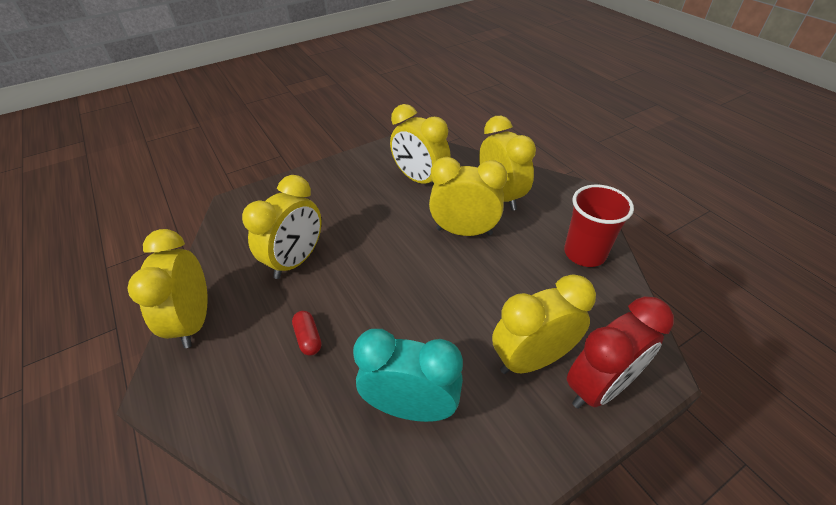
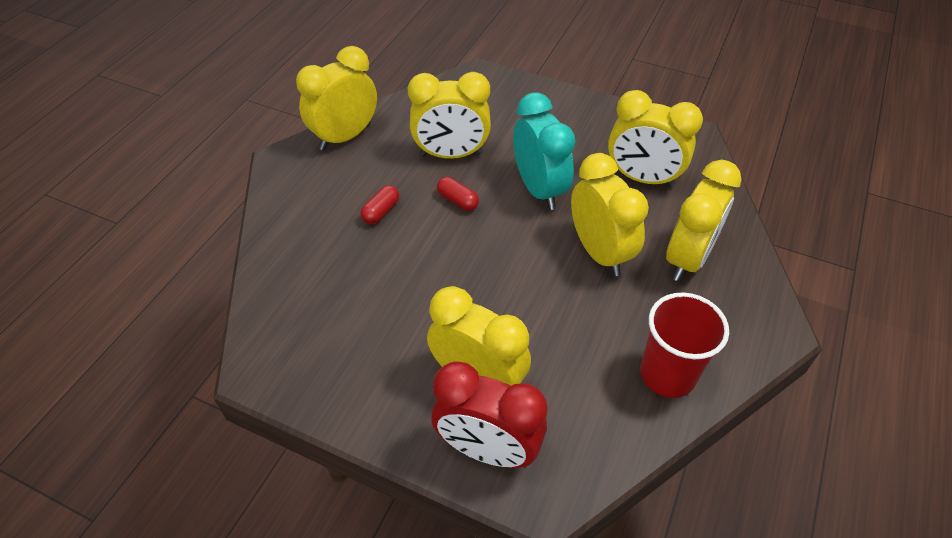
camera: 55 degrees right, 5 degrees up
(347, 281) = (457, 200): none -> red capsule
(411, 407) = (366, 313): turquoise clock -> turquoise clock (539, 189)
(420, 180) = (642, 178): yellow clock -> yellow clock turned 75 degrees counterclockwise

